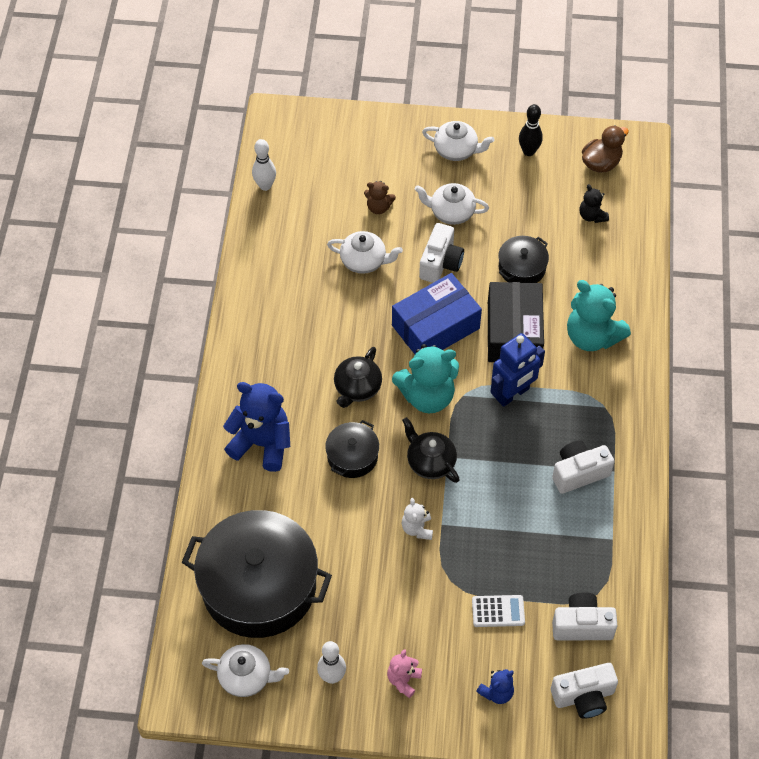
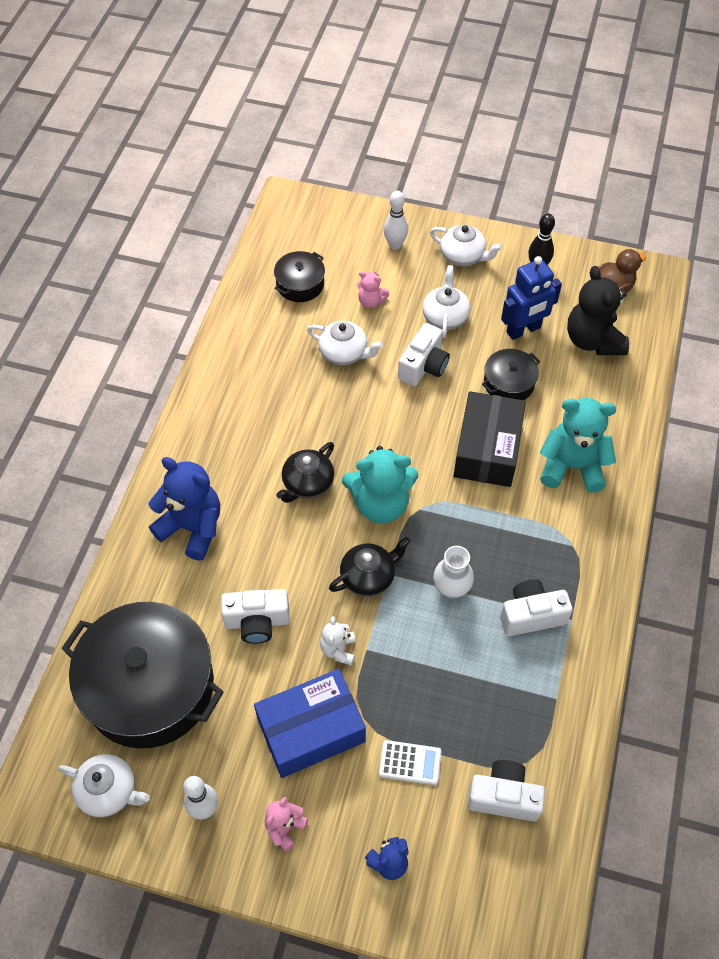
camera: 10 degrees right, 0 degrees up
(265, 186) = (261, 265): white bowling pin -> white bowling pin (395, 245)
(352, 456) = (285, 557): black pot -> black pot (300, 284)
(378, 207) = (371, 301): brown teddy bear -> pink teddy bear
(430, 462) = (368, 576): black teapot -> black teapot turned 90 degrees clockwise
(435, 327) = (404, 431): blue box -> blue box (311, 730)
(451, 212) = (445, 316): white teapot -> white teapot turned 75 degrees clockwise
(505, 460) = (451, 588): none -> white vase
(512, 394) = (473, 516): blue robot -> blue robot (523, 330)
(583, 696) = (490, 886): white camera -> white camera (257, 622)
(592, 216) = (593, 340): black teddy bear -> black teddy bear, size x1.99
(592, 336) = (572, 466): turquoise teddy bear -> turquoise teddy bear turned 135 degrees clockwise

